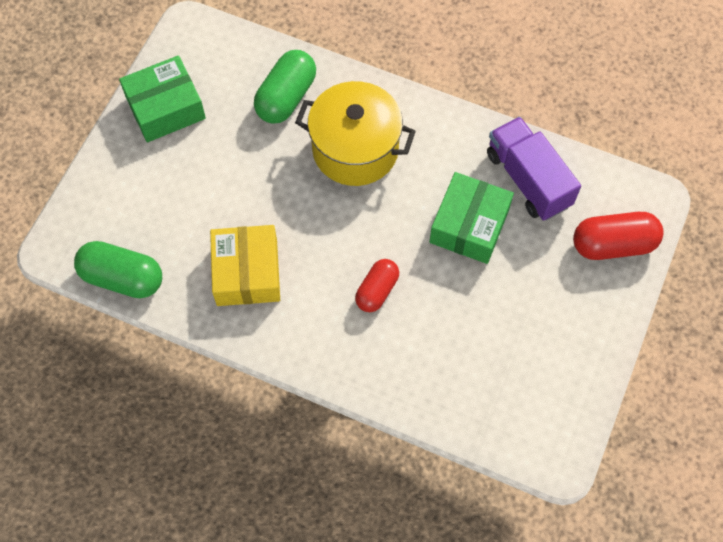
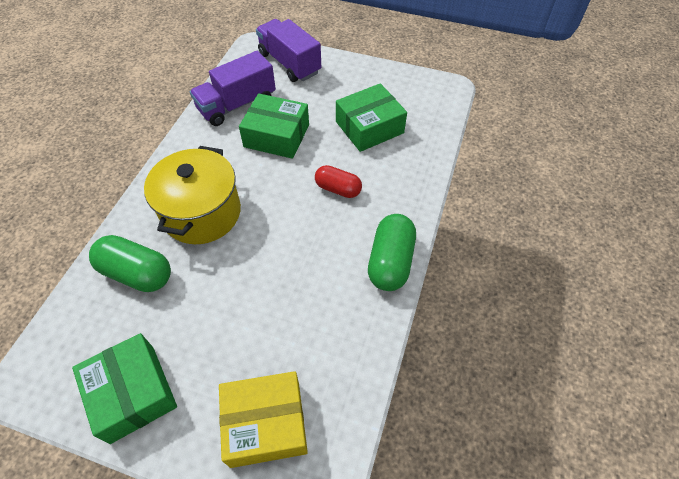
camera: 95 degrees left, 10 degrees down
(122, 278) = (347, 405): green capsule -> green capsule (390, 262)
(247, 272) = (330, 286): yellow box -> yellow box (265, 424)
(479, 338) = (369, 127): none -> green box
(613, 244) = (289, 63): red capsule -> purple truck

